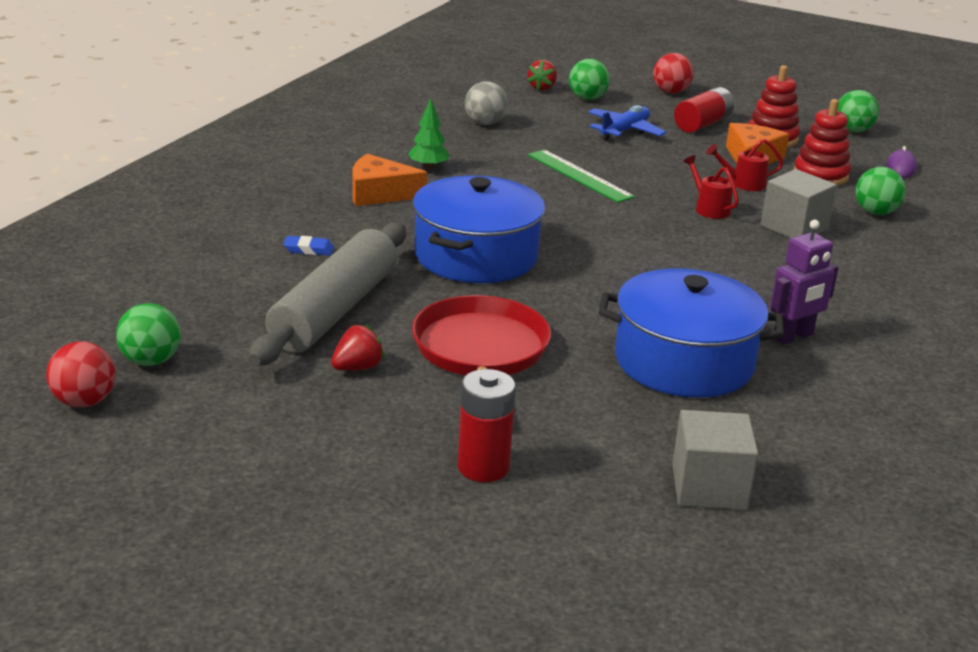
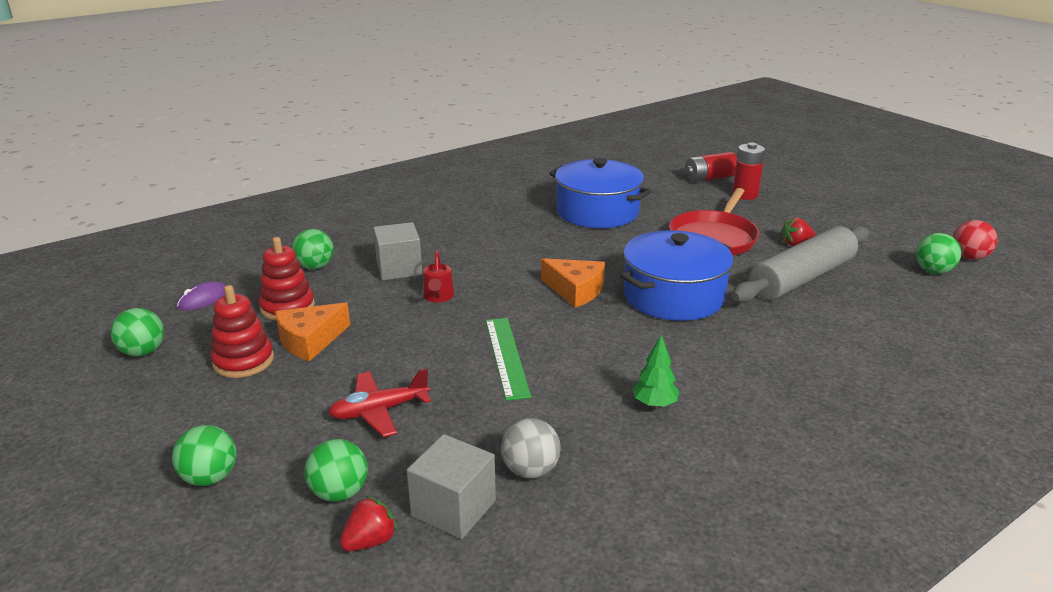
camera: 150 degrees left, 0 degrees up
(308, 249) = (812, 330): blue eraser -> none
(379, 193) = (725, 378): orange cheese -> orange cheese (575, 290)
(624, 131) = (379, 411): blue plane -> red plane
(670, 92) = (210, 477): red ball -> green ball
(702, 124) = (276, 401): red battery -> red battery (709, 178)
(709, 487) = (644, 172): grey cube -> grey cube (453, 508)
(743, 184) = (370, 314): red watering can -> none
(793, 337) = (517, 210): purple robot -> none

